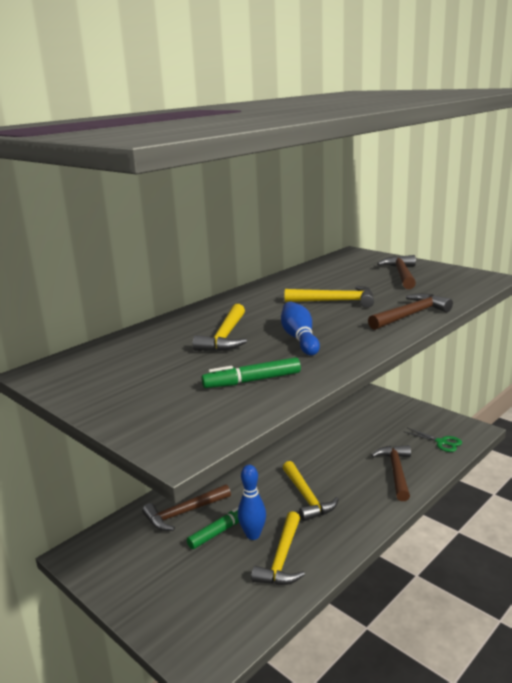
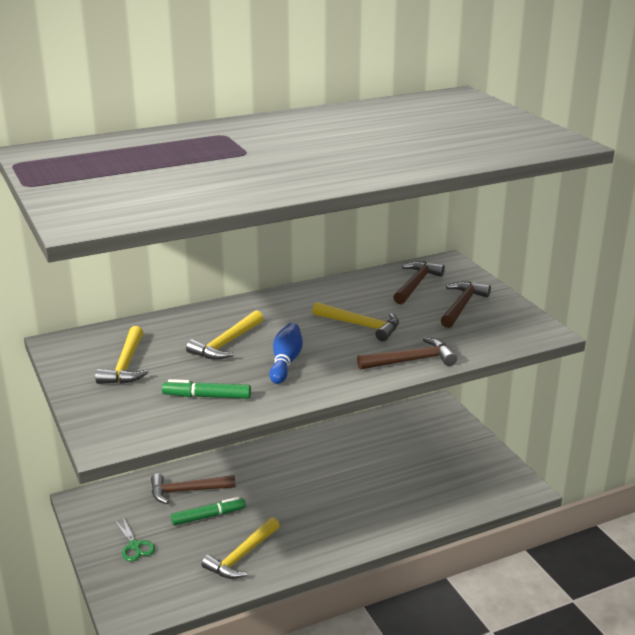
camera: 20 degrees right, 5 degrees up
(253, 535) = (231, 528): blue bowling pin -> none
(307, 497) = (303, 509): yellow hammer -> yellow hammer (126, 365)
(396, 472) = (406, 509): brown hammer -> brown hammer (416, 284)
(441, 442) = (479, 492): green scissors -> green scissors (134, 546)

